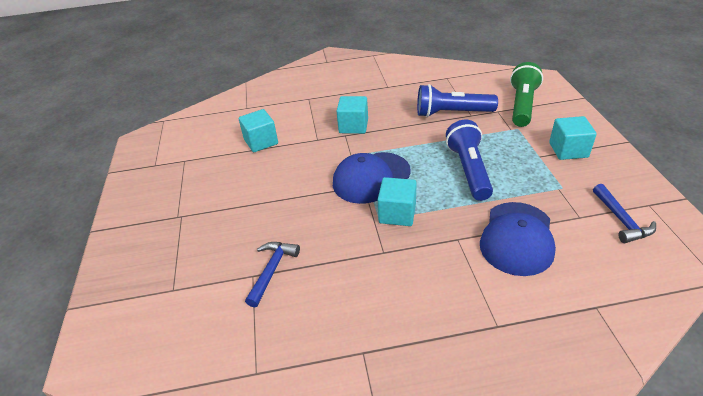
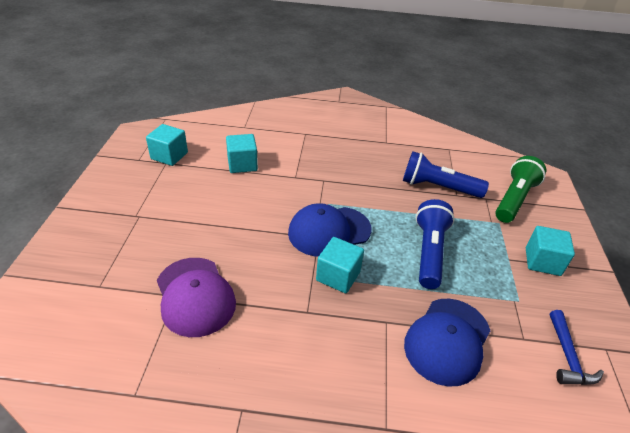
camera: 10 degrees right, 0 degrees up
(272, 270) = (195, 296): blue hammer -> purple cap
(353, 126) = (335, 173): turquoise cube -> turquoise cube (169, 156)

